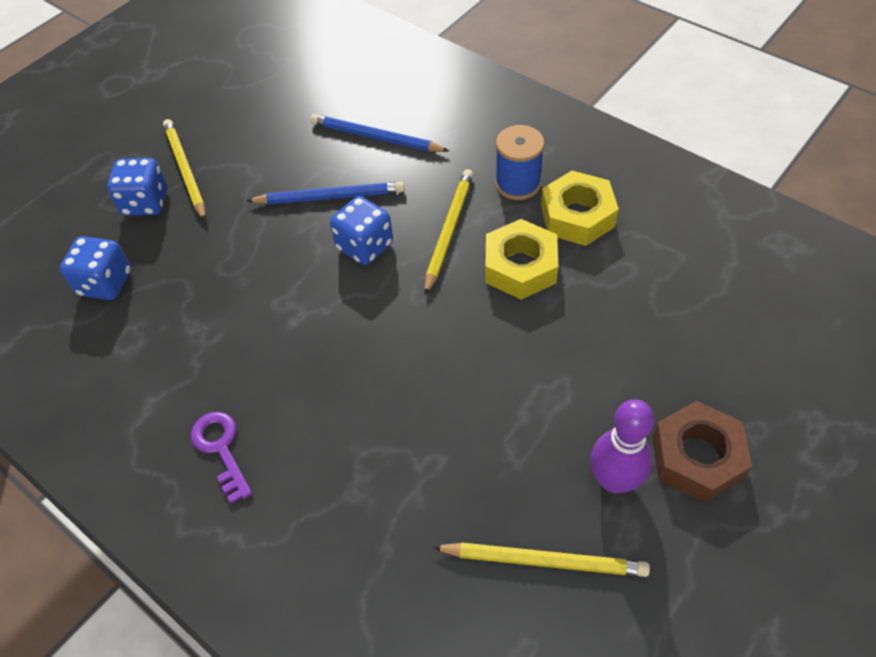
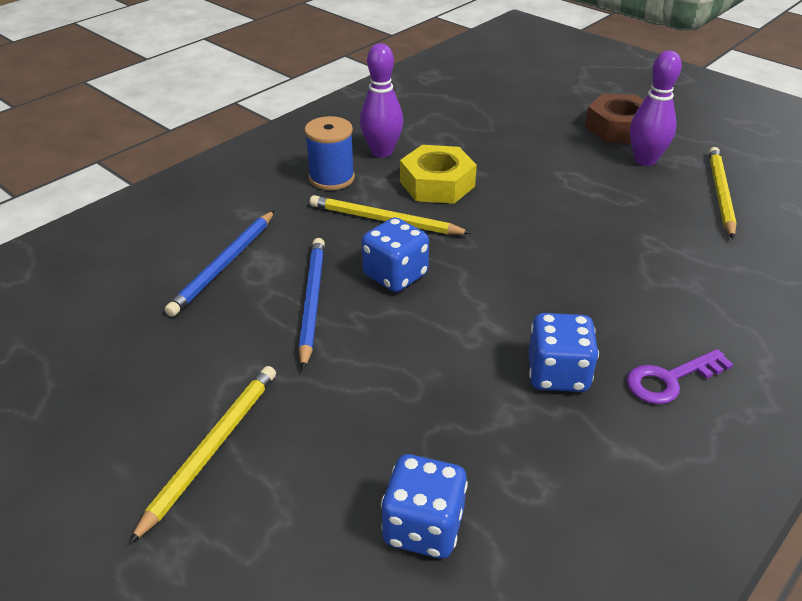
camera: 90 degrees left, 15 degrees down
(146, 203) = (266, 493): blue dice -> blue dice (558, 374)
(185, 170) = (211, 448): yellow pencil -> yellow pencil turned 135 degrees clockwise
(577, 216) = (382, 152): yellow nut -> purple bowling pin

